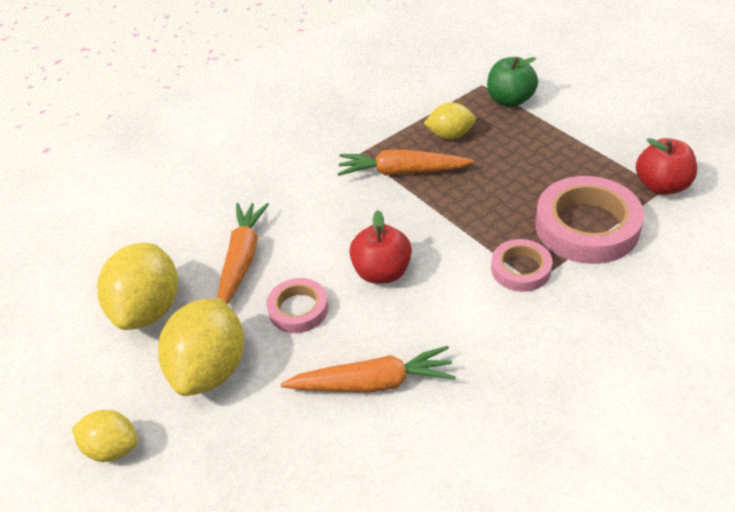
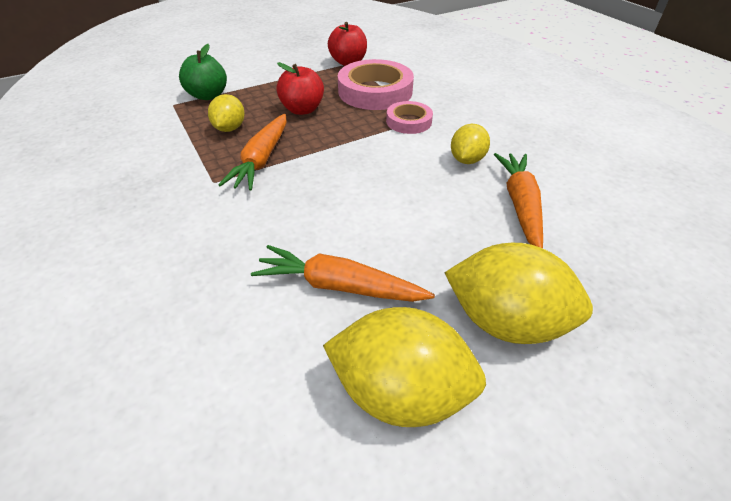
camera: 85 degrees left, 0 degrees up
(112, 448) = (634, 429): yellow lemon -> yellow lemon (466, 160)
(298, 309) = (427, 244): pink tape -> none
(382, 272) = (392, 186): red apple -> red apple (302, 110)

